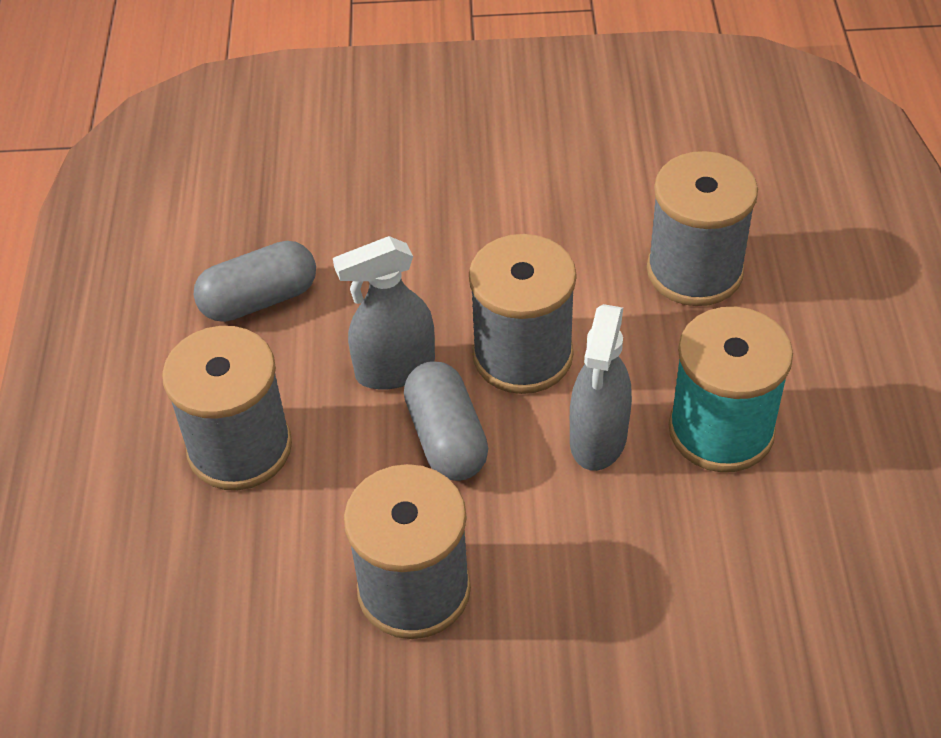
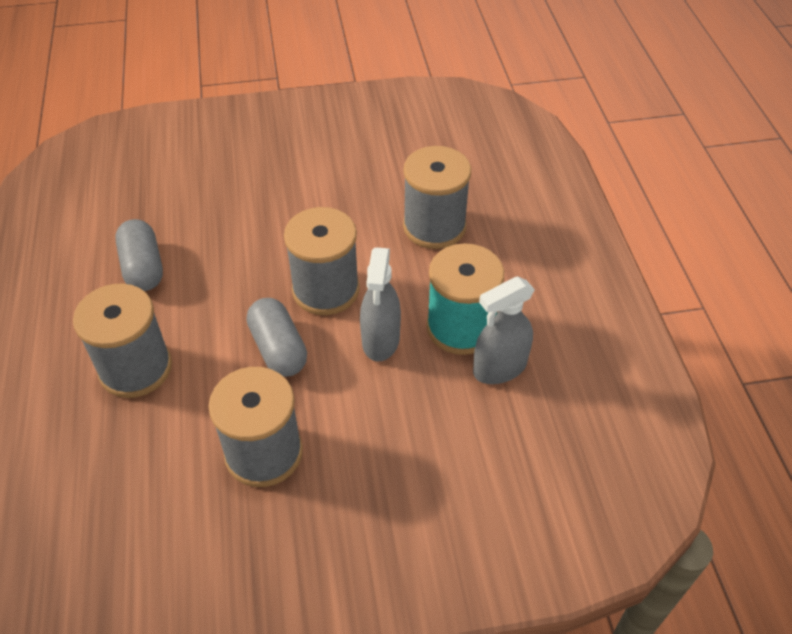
camera: 10 degrees left, 0 degrees up
(259, 300) = (143, 267): grey capsule -> grey capsule turned 75 degrees counterclockwise
(394, 369) = (239, 306): grey spray bottle -> grey spray bottle (499, 368)

